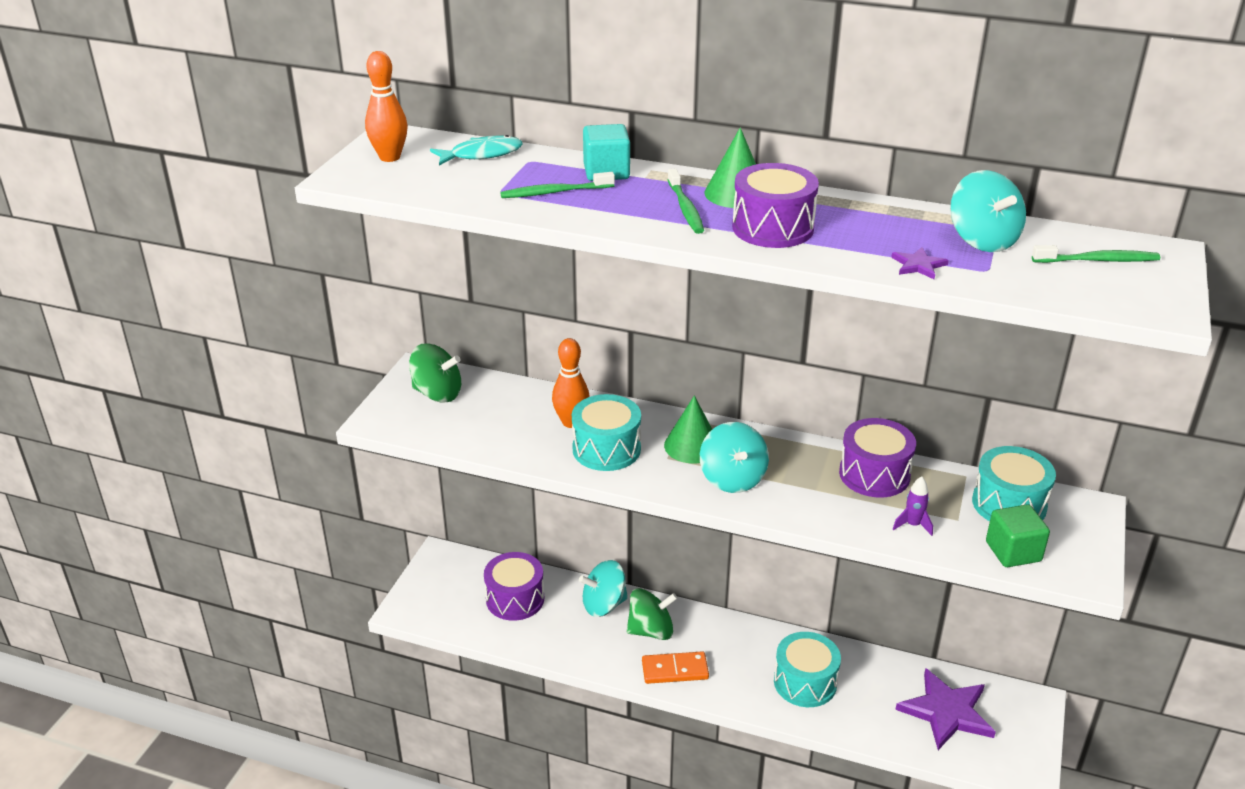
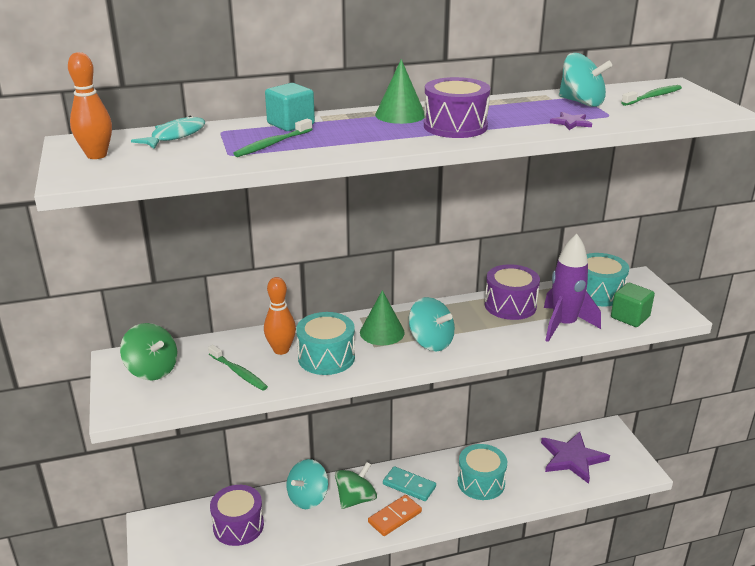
camera: 35 degrees left, 5 degrees down
(437, 393) = (152, 370): green spinning top -> green spinning top turned 60 degrees clockwise
(685, 208) = (381, 130): green toothbrush -> green toothbrush (239, 372)
(720, 645) = (409, 486): none -> turquoise domino
(913, 525) = (564, 325): purple rocket -> purple rocket, size x2.23

